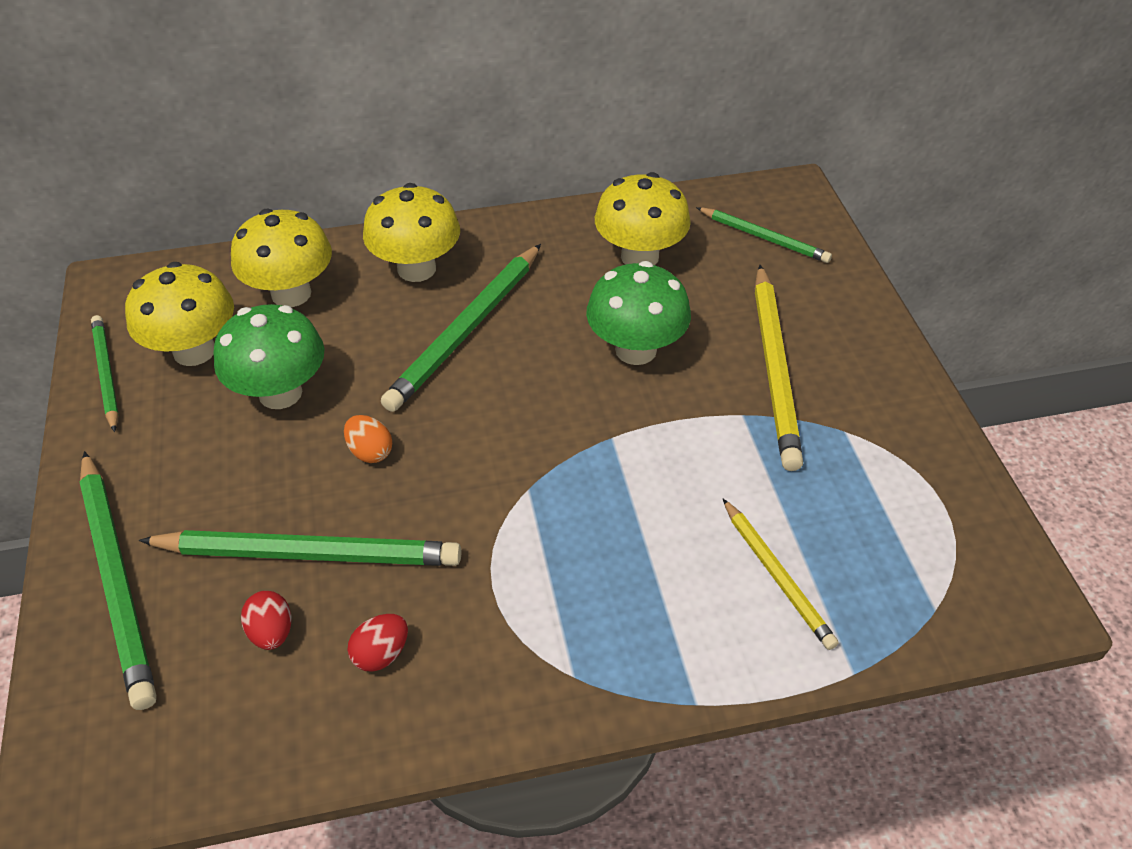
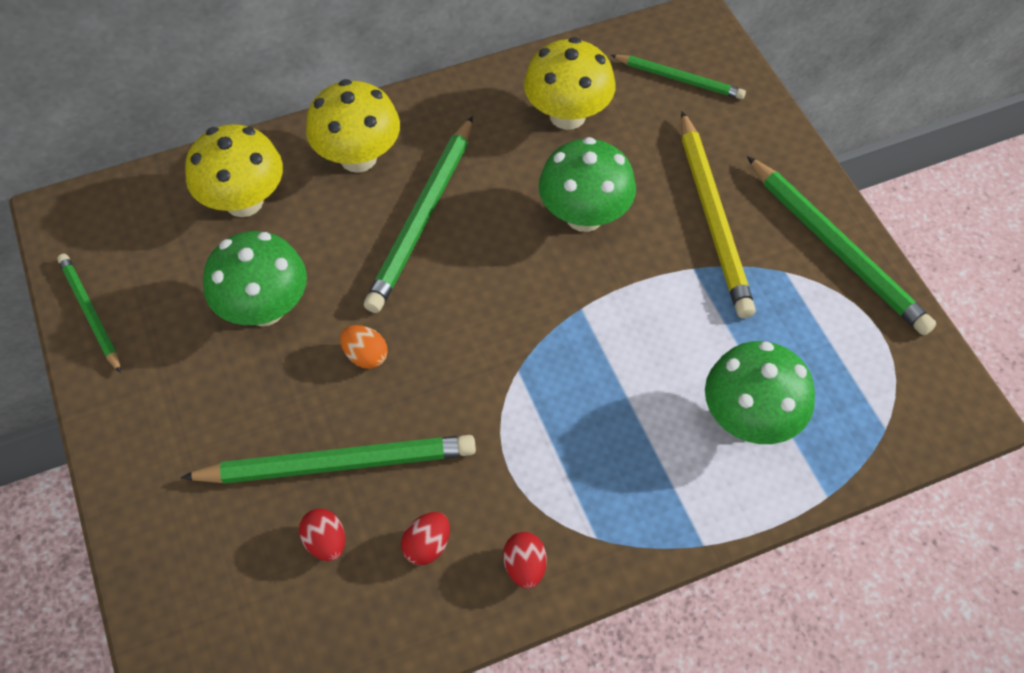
camera: 10 degrees left, 10 degrees up
(117, 578) = (170, 515): green pencil -> green pencil (836, 248)
(194, 351) = (168, 276): yellow mushroom -> none
(484, 694) = (525, 567): none -> red egg
(776, 576) = (749, 419): yellow pencil -> green mushroom

